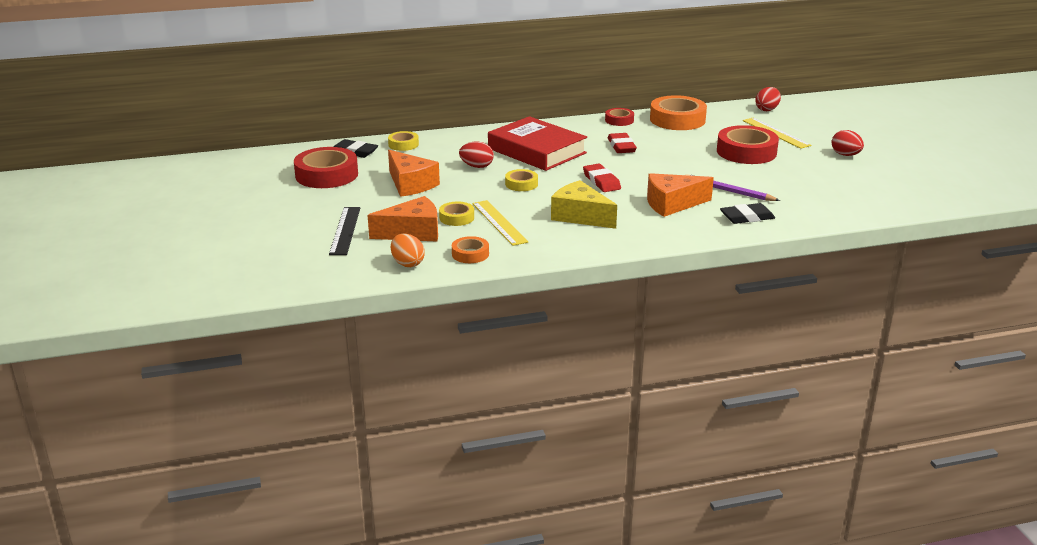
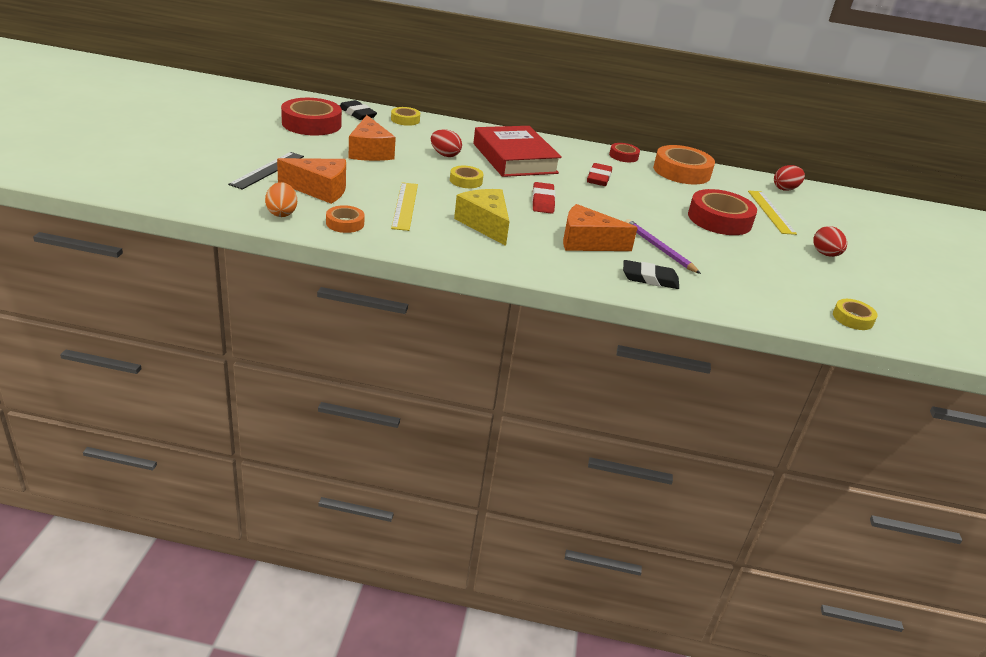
camera: 20 degrees right, 5 degrees up
(456, 218) = (373, 190): yellow tape -> yellow tape (852, 318)

